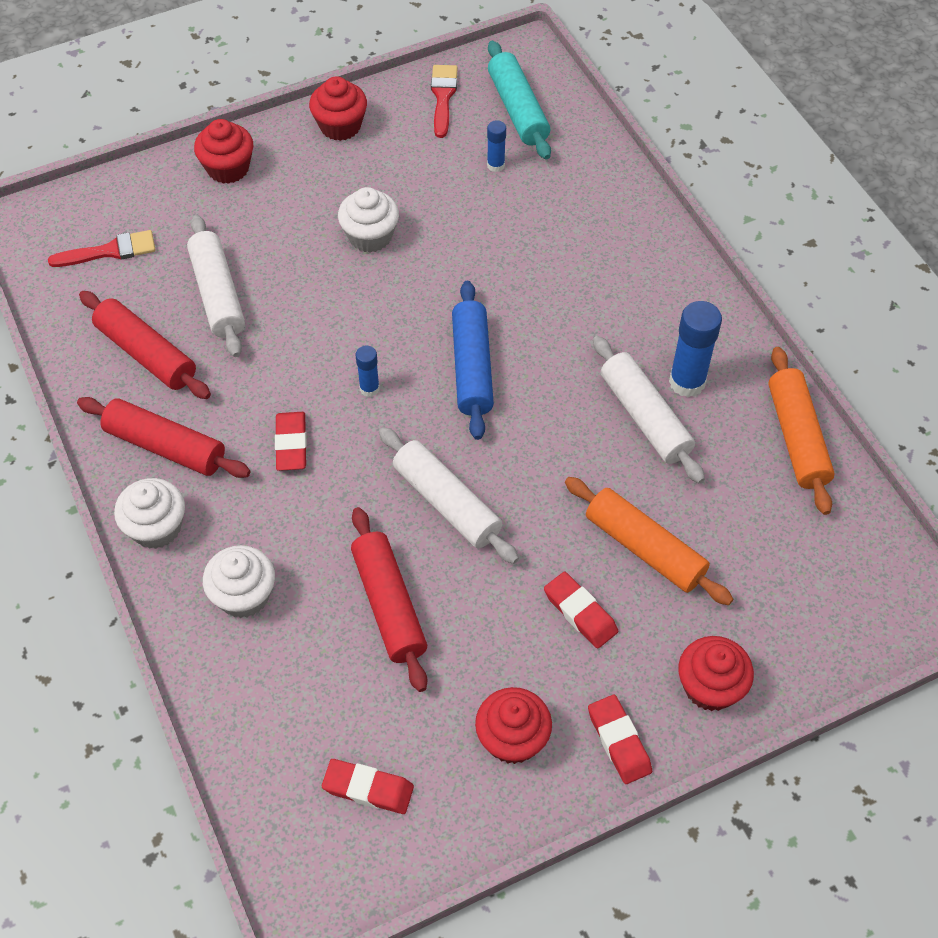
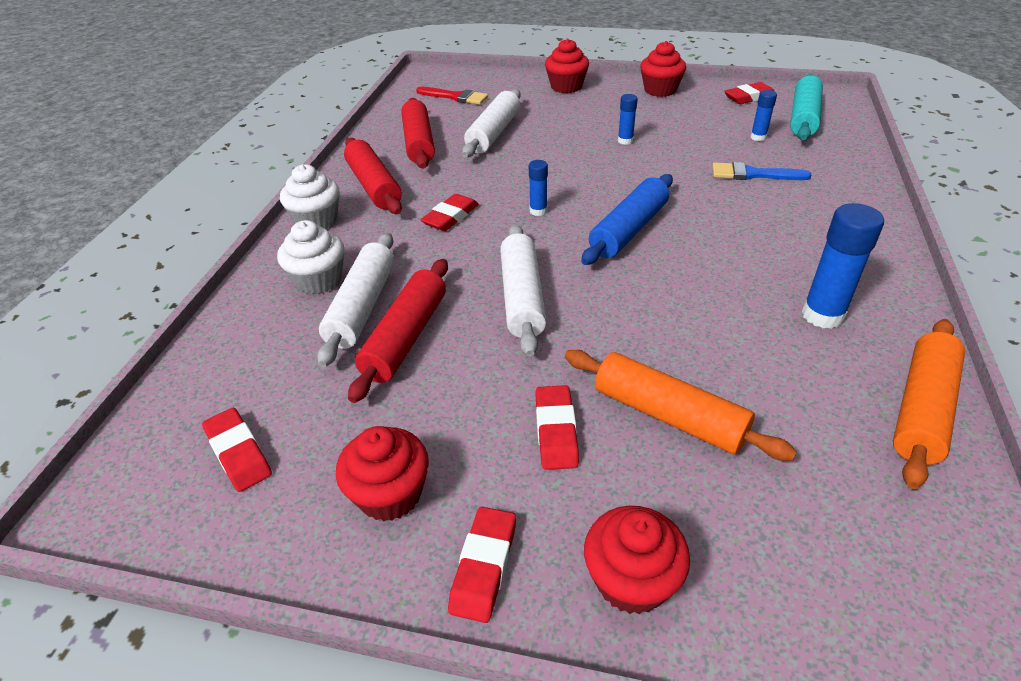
camera: 40 degrees right, 15 degrees down
(370, 236) = (625, 141): white cupcake -> blue glue stick
(443, 97) = (749, 97): red brush -> red eraser
(527, 228) = (753, 174): none -> blue brush
(644, 417) = (756, 321): white rolling pin -> white rolling pin (362, 307)
(645, 548) = (669, 415): orange rolling pin -> orange rolling pin turned 45 degrees counterclockwise

